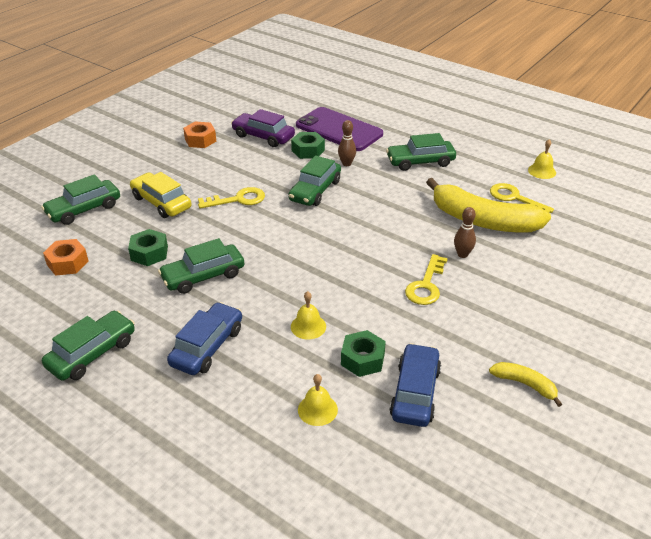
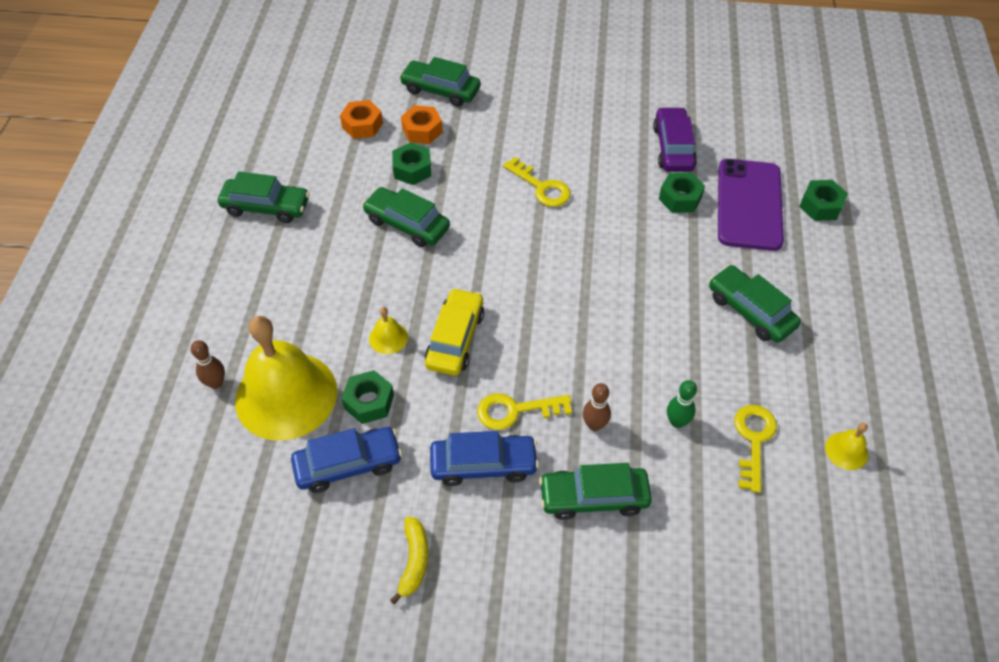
camera: 60 degrees right, 15 degrees up
(161, 202) = (492, 135): yellow car -> yellow car (455, 339)
(200, 140) = (620, 103): orange nut -> orange nut (422, 130)
(207, 346) = (318, 277): blue car -> blue car (483, 465)
(315, 190) = (608, 240): green car -> green car (593, 497)
(317, 409) = (286, 395): yellow bell -> yellow bell, size x2.50
(346, 164) = (684, 244): brown bowling pin -> brown bowling pin (216, 383)
(364, 108) = (820, 206): none -> green nut
(483, 220) = (677, 422): yellow banana -> green bowling pin

